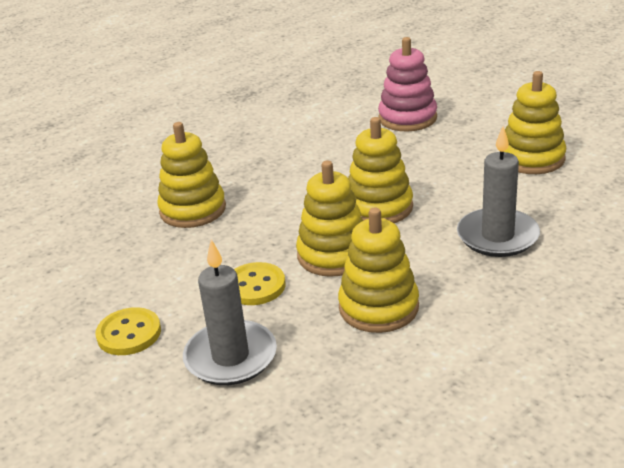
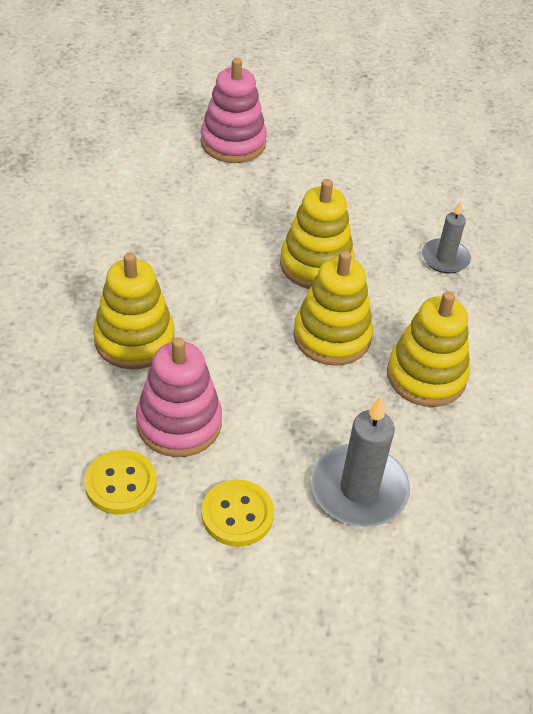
camera: 45 degrees left, 15 degrees up
(160, 266) = (179, 423): none -> pink stacking toy
(255, 286) = (298, 403): yellow button -> yellow button (121, 484)
(497, 236) = (445, 258): grey candle -> grey candle, size x0.61
(532, 158) = (391, 159): yellow stacking toy -> none

